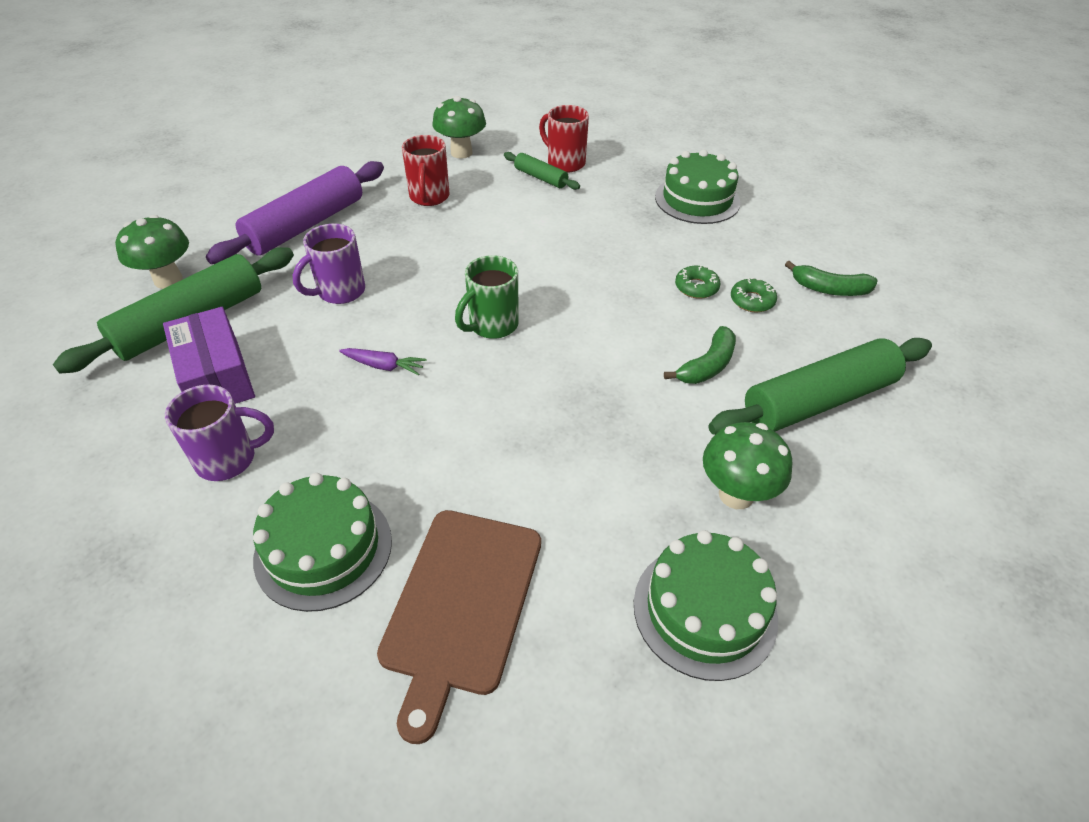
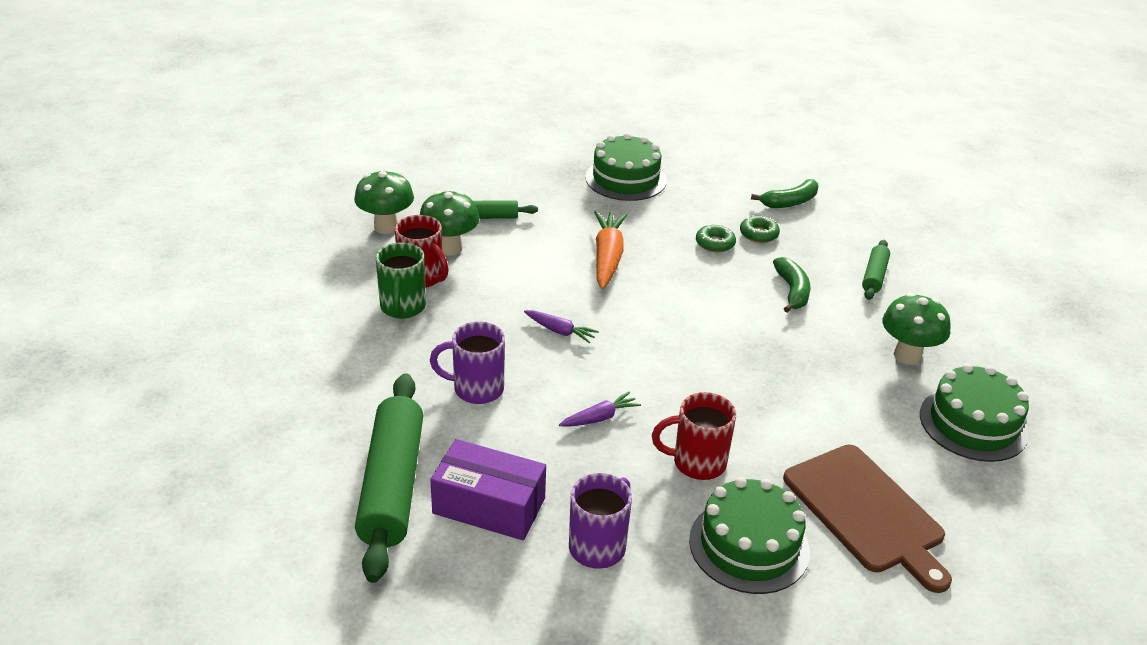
camera: 45 degrees left, 10 degrees down
(168, 280) = (306, 469): green mushroom -> green mushroom (450, 248)
(306, 225) = (352, 356): purple rolling pin -> none
(340, 292) = (476, 389): purple mug -> purple mug turned 90 degrees clockwise
(460, 285) = (560, 331): none -> purple carrot
(492, 325) = (627, 345): green mug -> green mug (402, 308)
(565, 163) = (487, 195): red mug -> red mug (697, 463)
(585, 251) = (607, 257): none -> orange carrot
(818, 400) = (874, 276): green rolling pin -> green rolling pin, size x0.49

